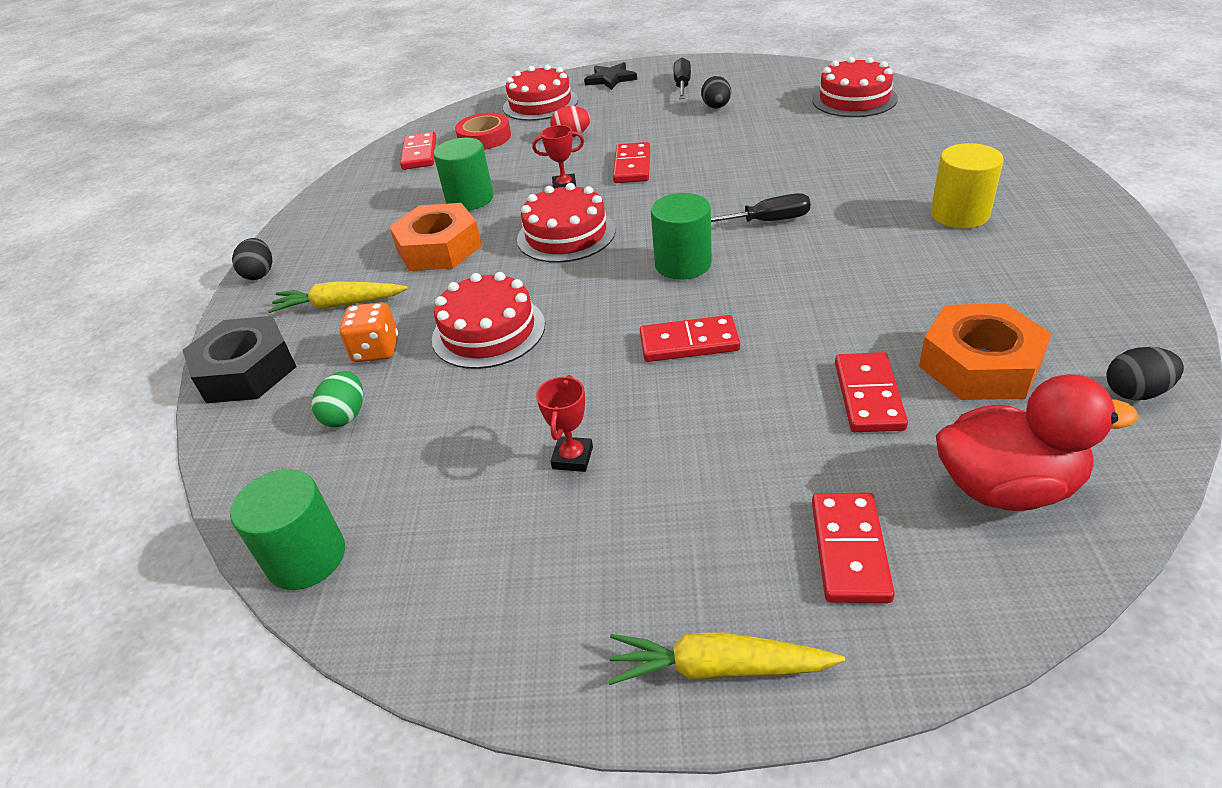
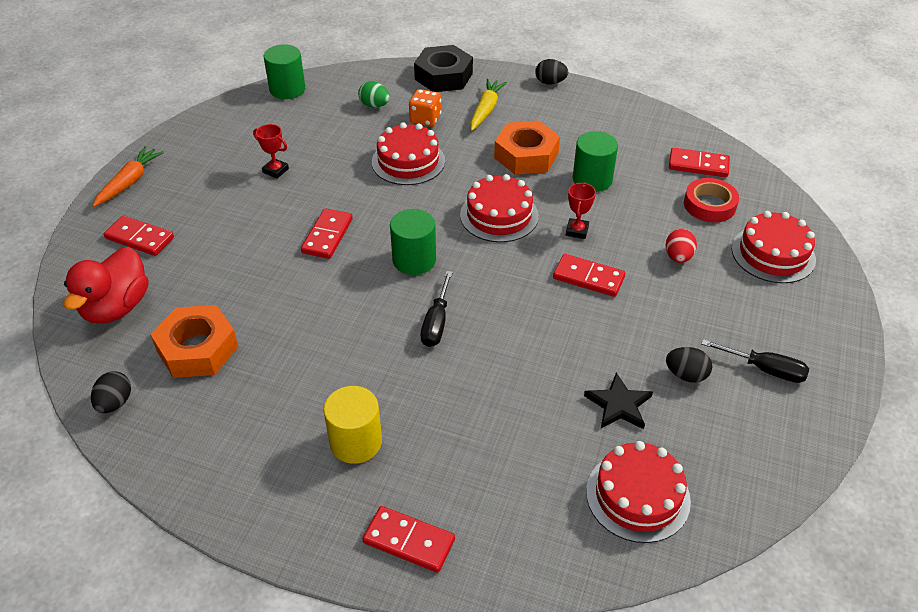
camera: 105 degrees right, 5 degrees up
(610, 79) = (817, 320): black star -> black star (618, 405)
(718, 668) = (129, 182): yellow carrot -> orange carrot
(869, 395) = (219, 289): red domino -> red domino (408, 541)

